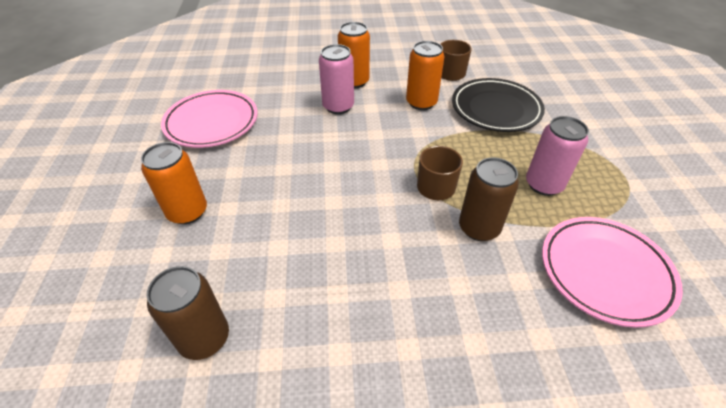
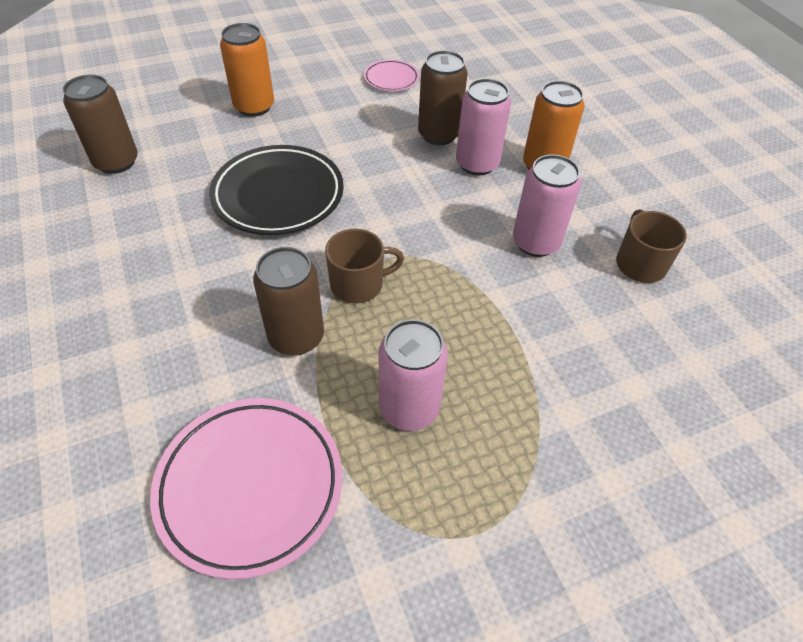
camera: 70 degrees right, 5 degrees up
(212, 123) = (391, 79): pink plate -> pink plate, size x0.51
(297, 115) = (438, 134): none -> brown can
(421, 103) = (536, 242): orange can -> pink can
(495, 109) = (573, 334): black plate -> black plate (278, 195)

